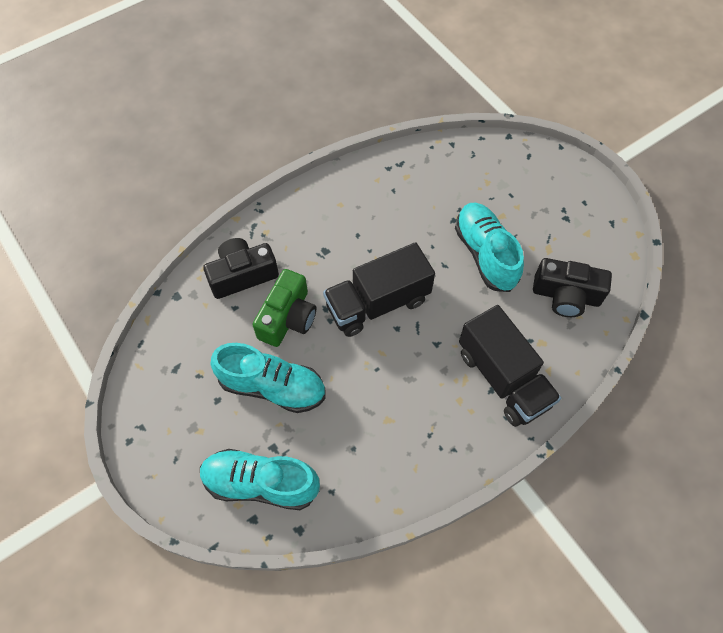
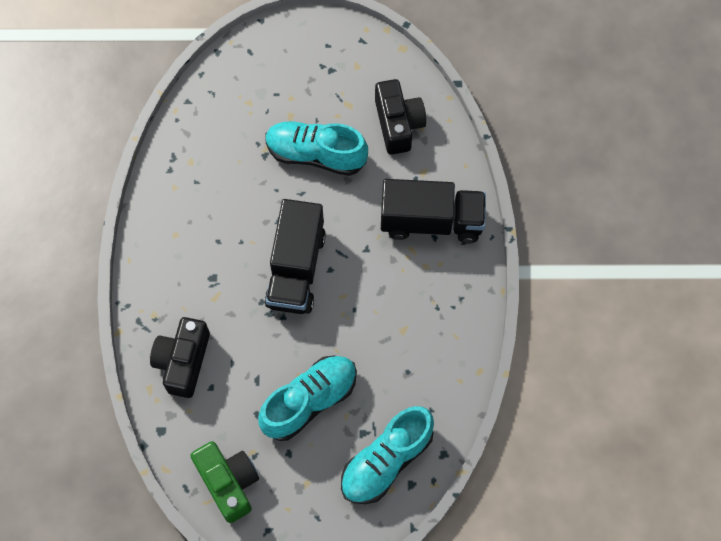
camera: 55 degrees left, 5 degrees up
(288, 318) = (255, 349): green camera -> green camera (228, 482)
(566, 296) = (398, 124): black camera -> black camera turned 60 degrees counterclockwise

